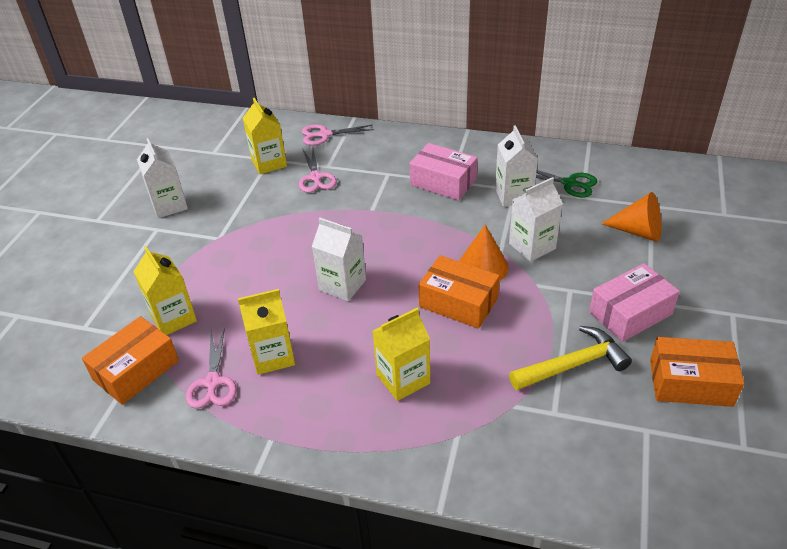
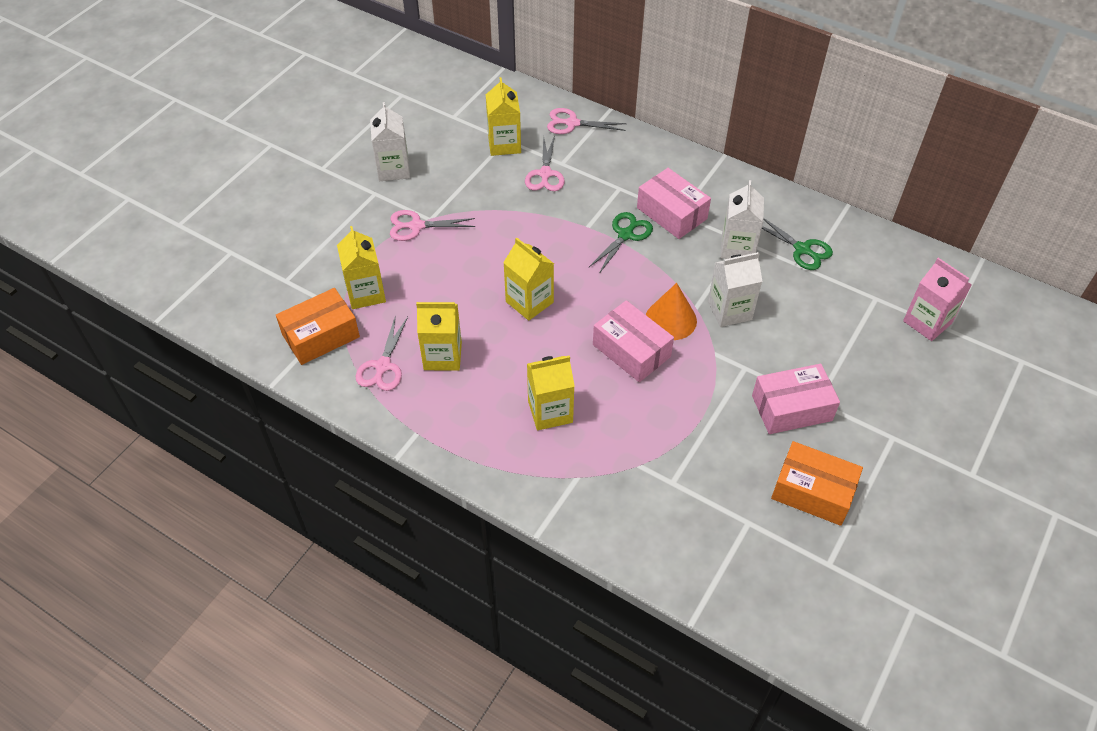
camera: 15 degrees right, 10 degrees up
(207, 247) = (416, 226): none -> pink scissors
(342, 285) = (529, 302): white carton -> yellow carton
(409, 208) = (625, 235): none -> green scissors
(458, 302) = (631, 350): orange box -> pink box
(573, 364) = (711, 443): yellow hammer -> none
(638, 231) = (845, 324): orange cone -> none
(705, 213) = (927, 322): none -> pink carton

